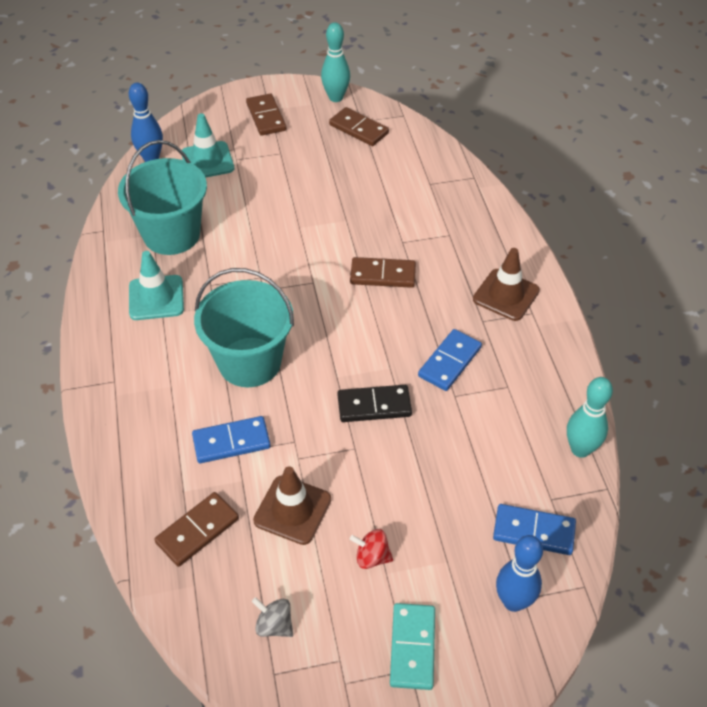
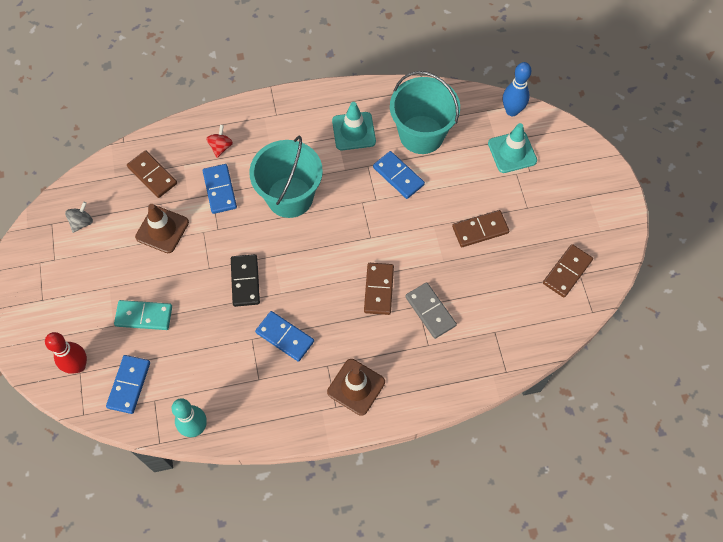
camera: 90 degrees right, 15 degrees up
(229, 256) = (398, 176): none -> blue domino
(266, 117) = (576, 193): brown domino -> brown domino (480, 230)
(336, 97) = (613, 251): turquoise bowling pin -> none
(372, 557) = (121, 278): red spinning top -> red spinning top (221, 147)
(408, 232) = (430, 311): none -> grey domino
(412, 647) = (56, 301): turquoise domino -> turquoise domino (144, 316)
(513, 601) = (78, 366): blue bowling pin -> red bowling pin

